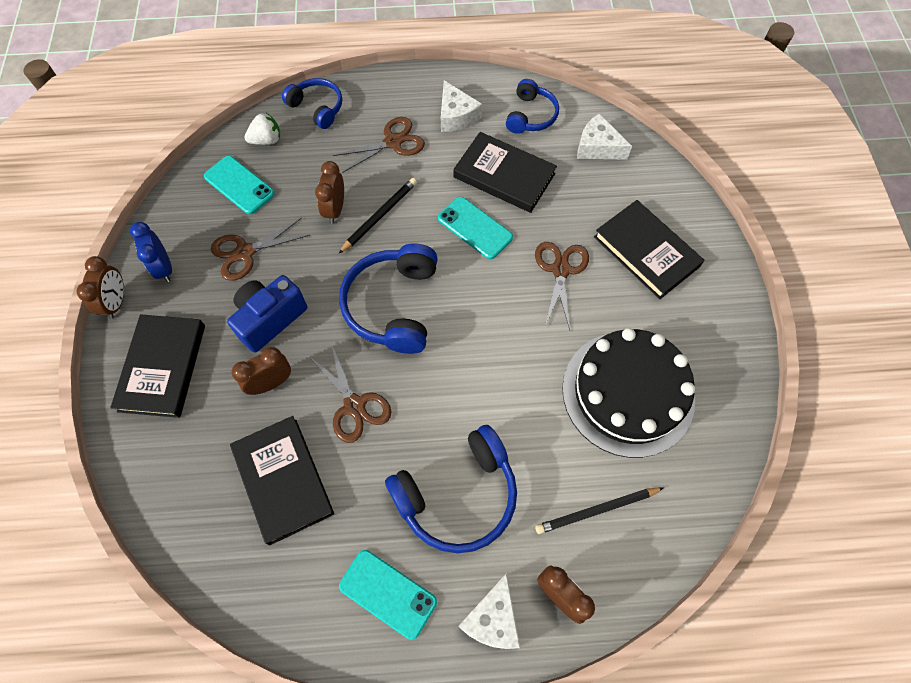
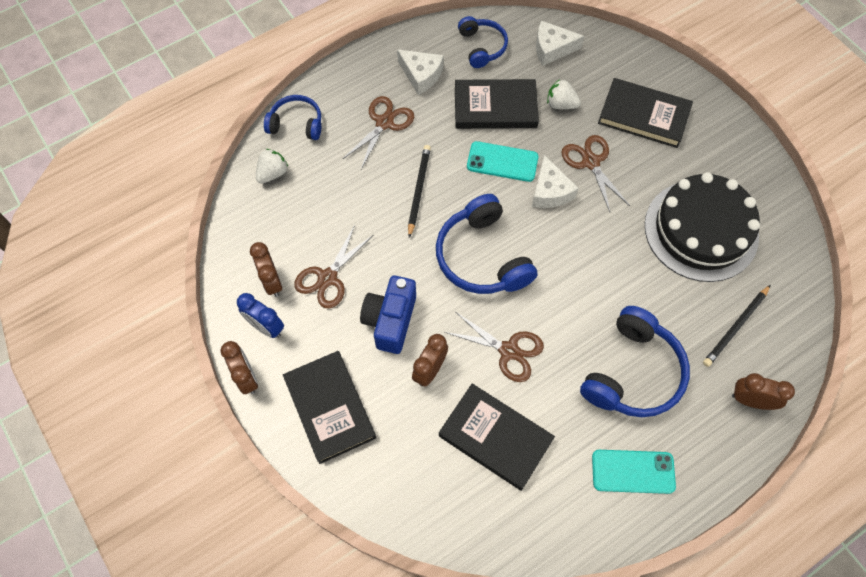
camera: 30 degrees left, 0 degrees up
(239, 185) = (278, 224): turquoise phone -> none
(335, 209) = (377, 203): brown clock -> brown clock (271, 282)
(492, 618) = (717, 444): white cheese -> white cheese (550, 191)
(569, 202) = (561, 104): none -> white strawberry

